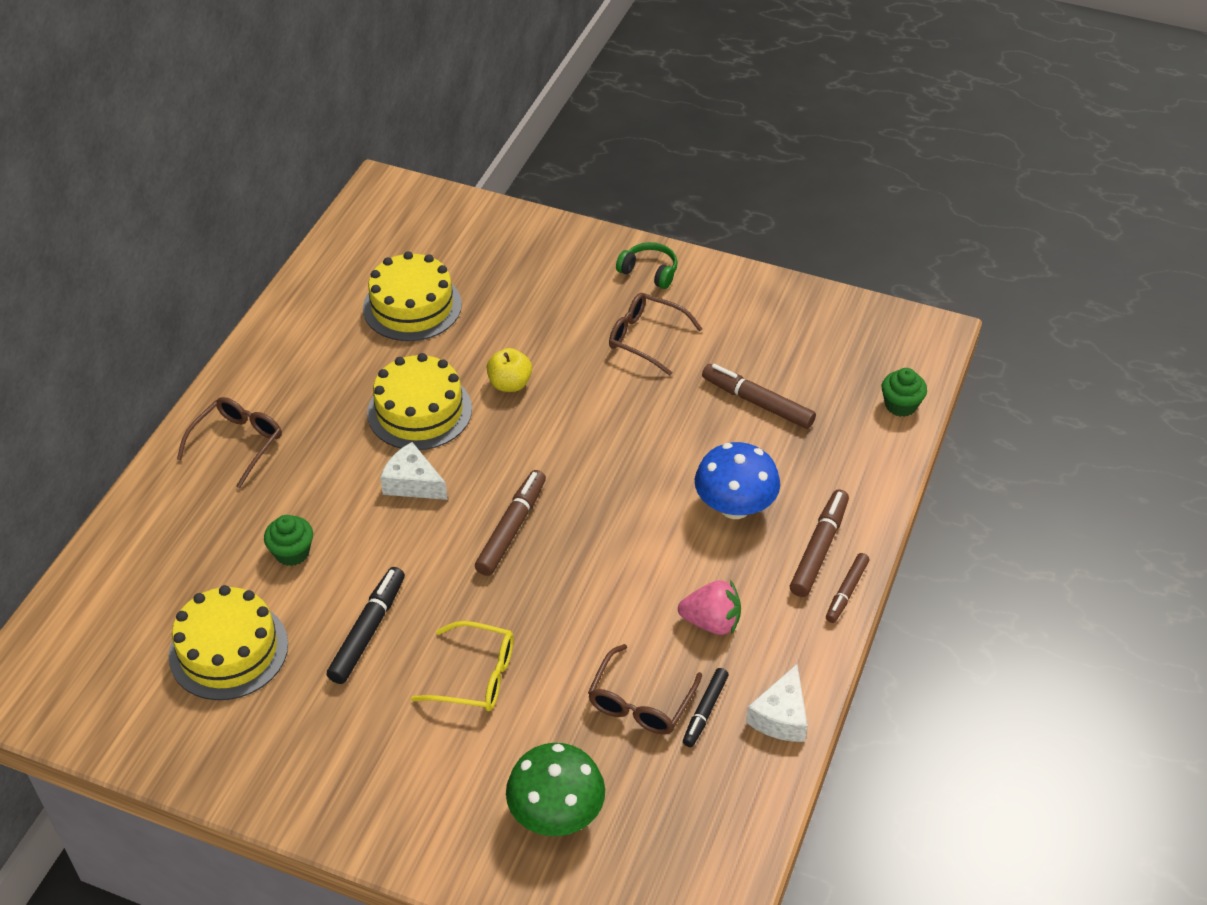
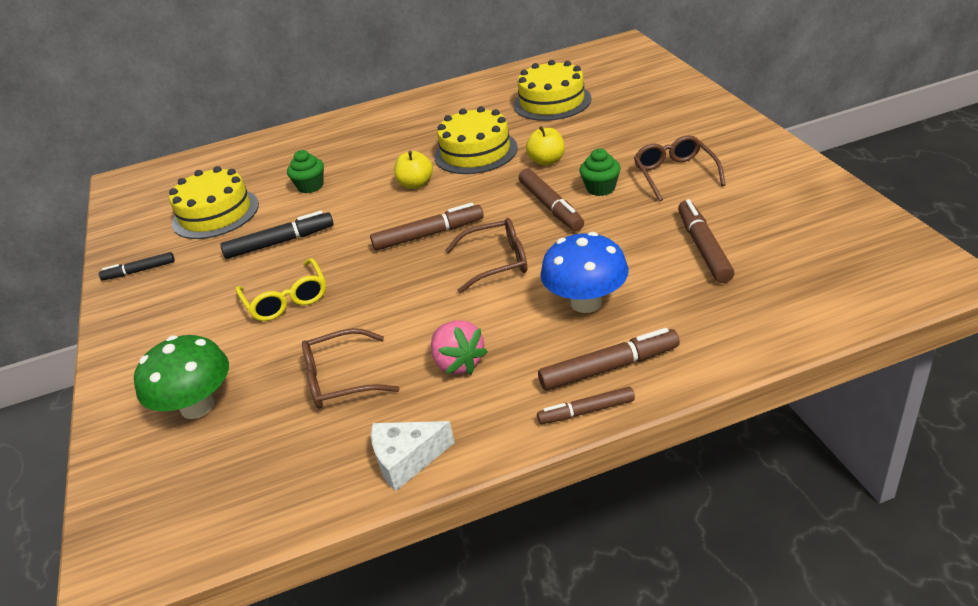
camera: 55 degrees right, 10 degrees down
(238, 442) = (369, 127): brown glasses -> brown glasses (498, 262)
(412, 483) = (416, 184): white cheese -> yellow apple
(583, 433) = (550, 207): none -> brown marker
(649, 272) = (735, 139): green headphones -> none
(705, 711) = (366, 415): black marker -> black marker (139, 271)
(900, 405) = (834, 309): green cupcake -> green cupcake (601, 188)

